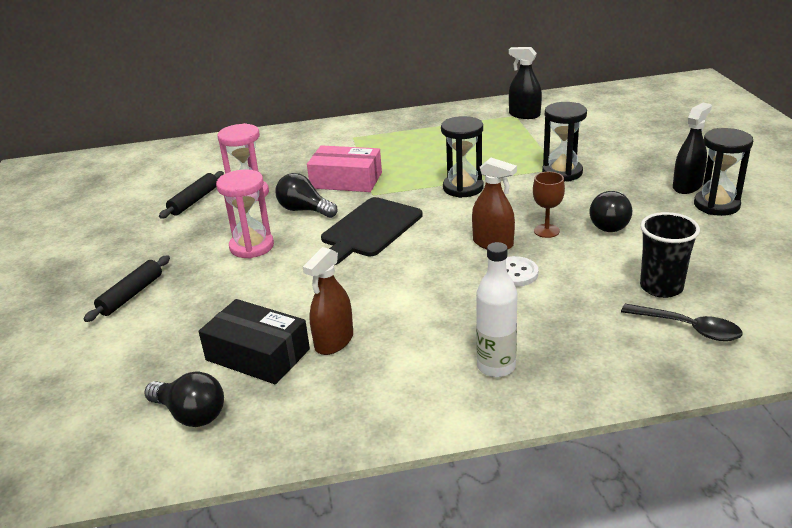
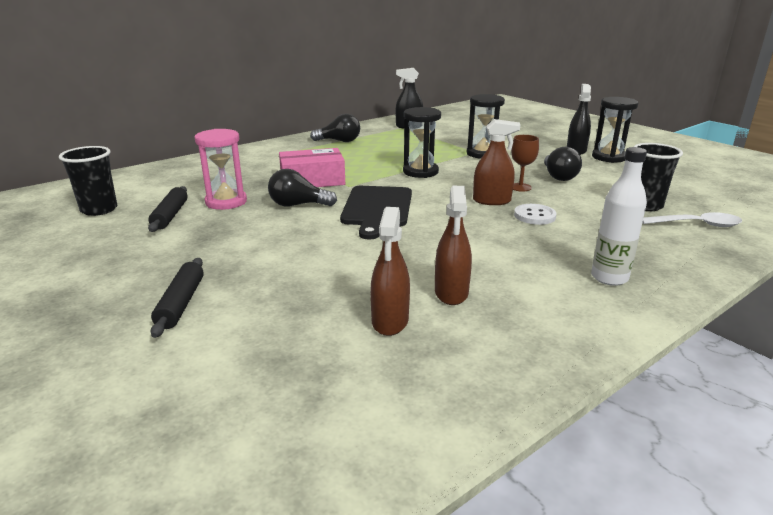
camera: 30 degrees left, 5 degrees down
(149, 183) = (99, 209): none -> black cup
(191, 414) = (382, 393): black light bulb -> black light bulb (339, 141)
(252, 246) = (277, 239): pink hourglass -> none
(257, 355) = (390, 321): black box -> brown spray bottle
(688, 328) = (697, 225): black spoon -> white spoon

